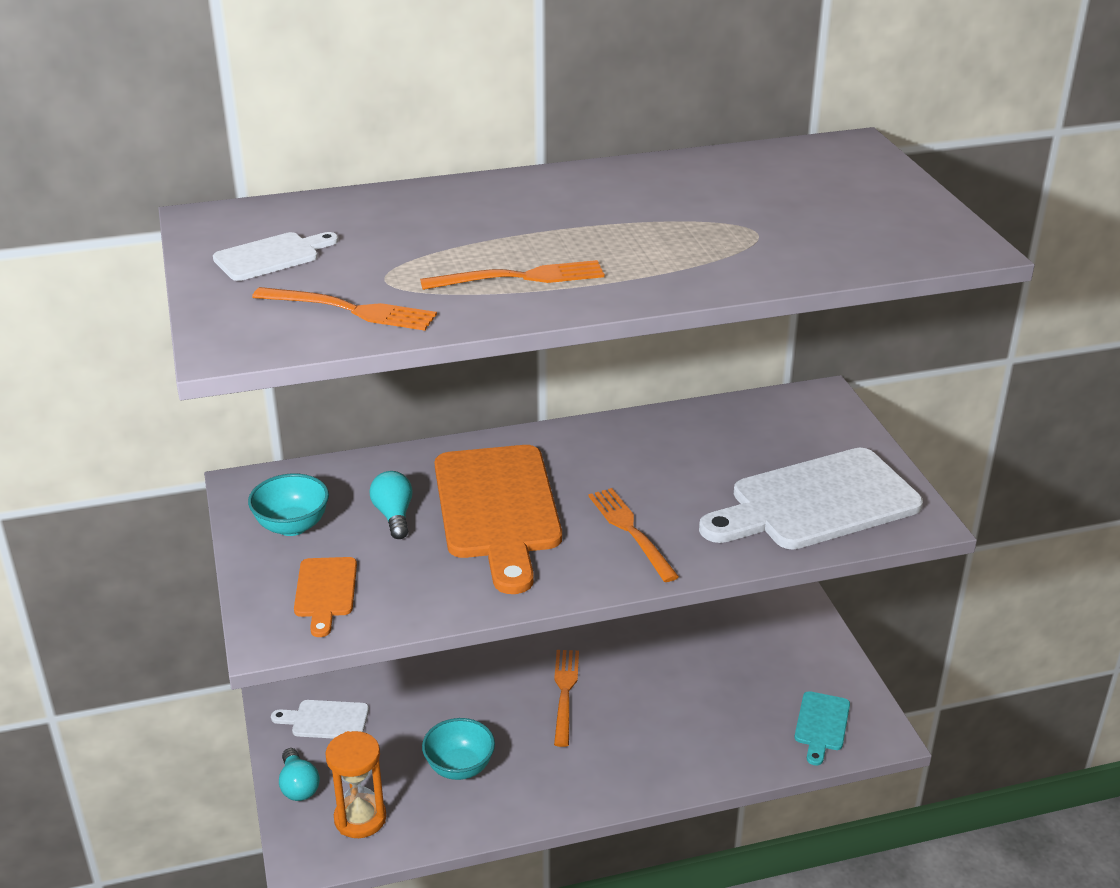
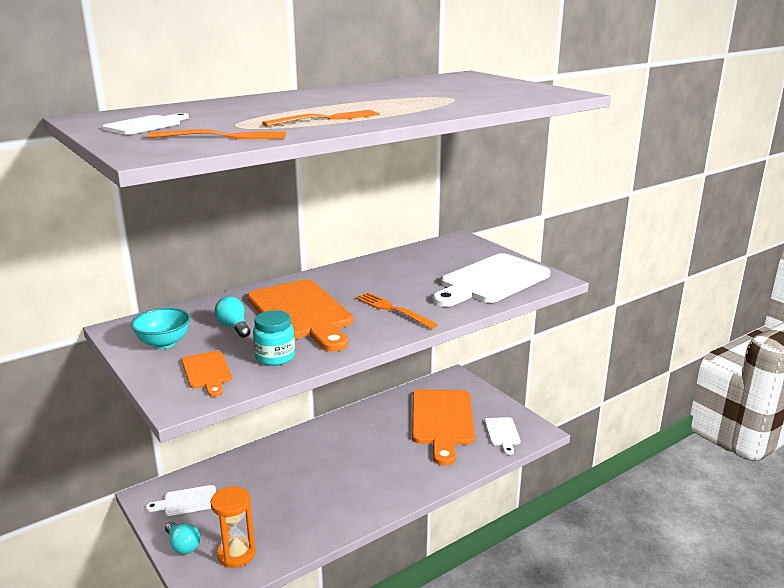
camera: 20 degrees left, 10 degrees down
(423, 585) = (275, 357): none -> turquoise jar
(459, 767) = (293, 507): turquoise bowl -> none
(565, 692) = (342, 450): orange fork -> none
(737, 678) = (442, 421): none -> orange cutting board
(821, 725) = (502, 433): turquoise cutting board -> white cutting board

